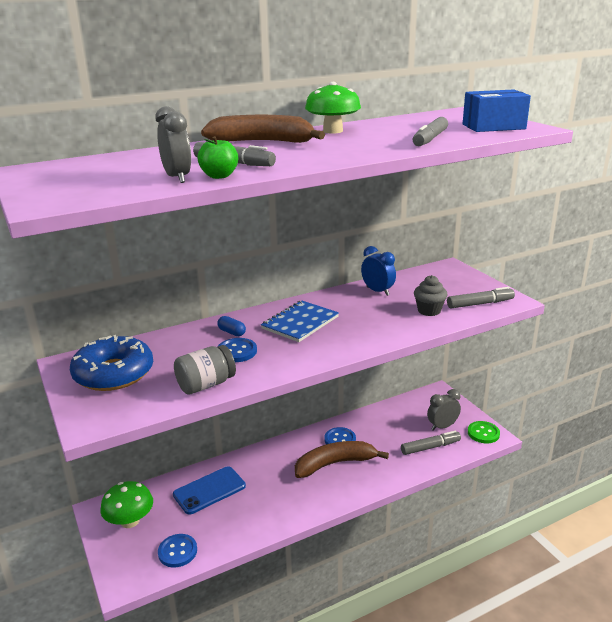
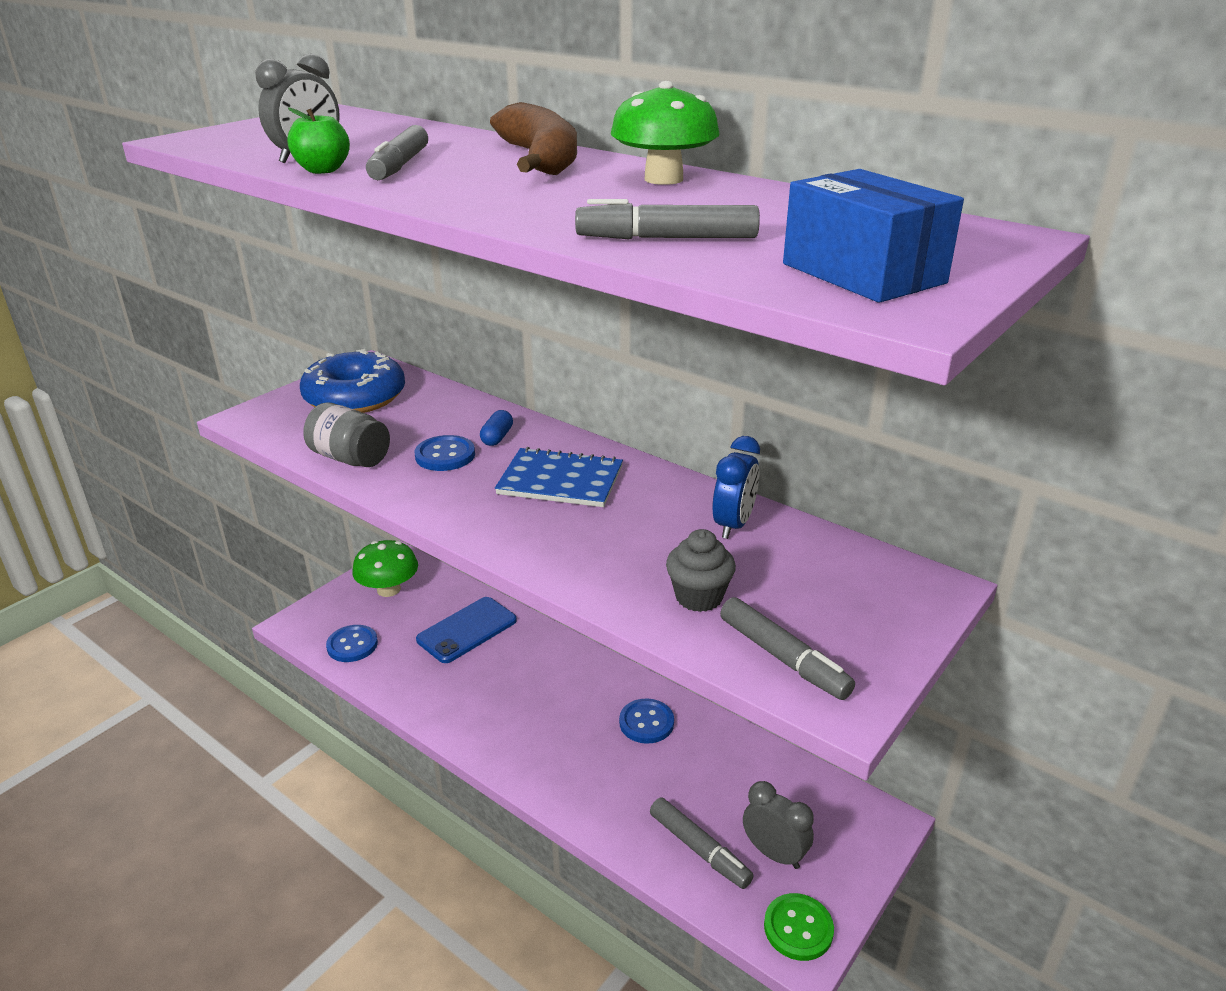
camera: 65 degrees right, 5 degrees up
(209, 490) = (467, 630): blue phone -> blue phone turned 75 degrees counterclockwise
(335, 464) = (584, 735): brown banana -> none

